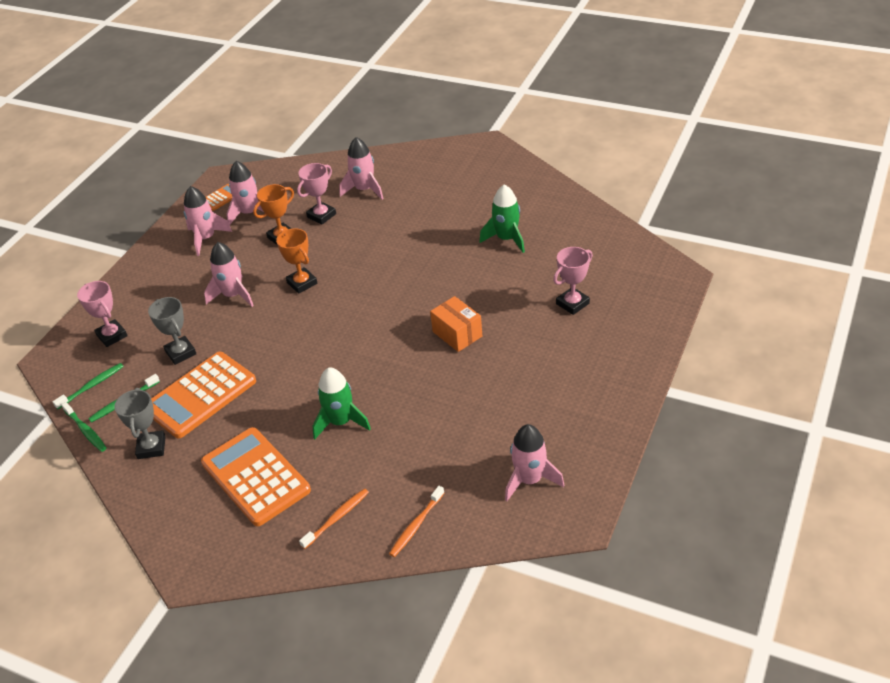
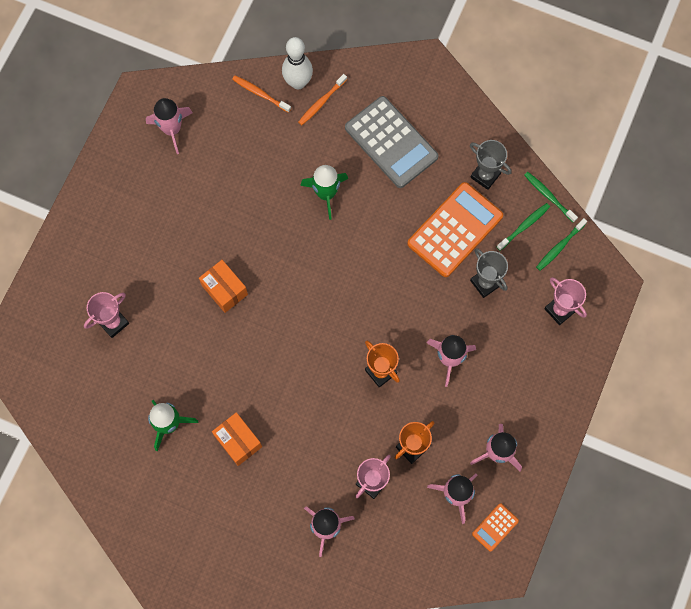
camera: 175 degrees right, 30 degrees up
(151, 447) = (485, 175): grey trophy -> grey trophy turned 45 degrees counterclockwise
(256, 476) = (391, 142): orange calculator -> grey calculator
(366, 541) = (298, 82): none -> white bowling pin
(416, 525) = (260, 94): orange toothbrush -> orange toothbrush turned 90 degrees counterclockwise
(441, 232) = (238, 441): none -> orange box

